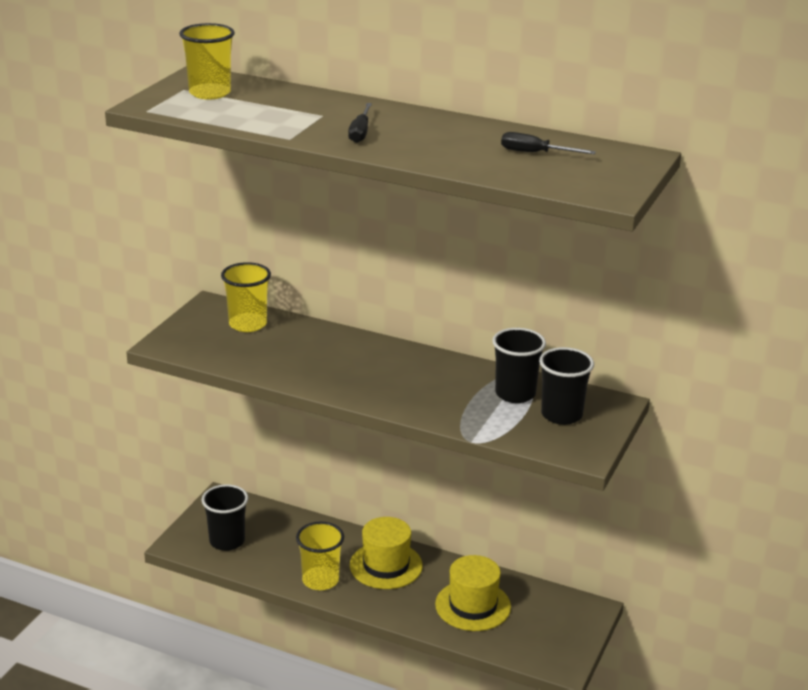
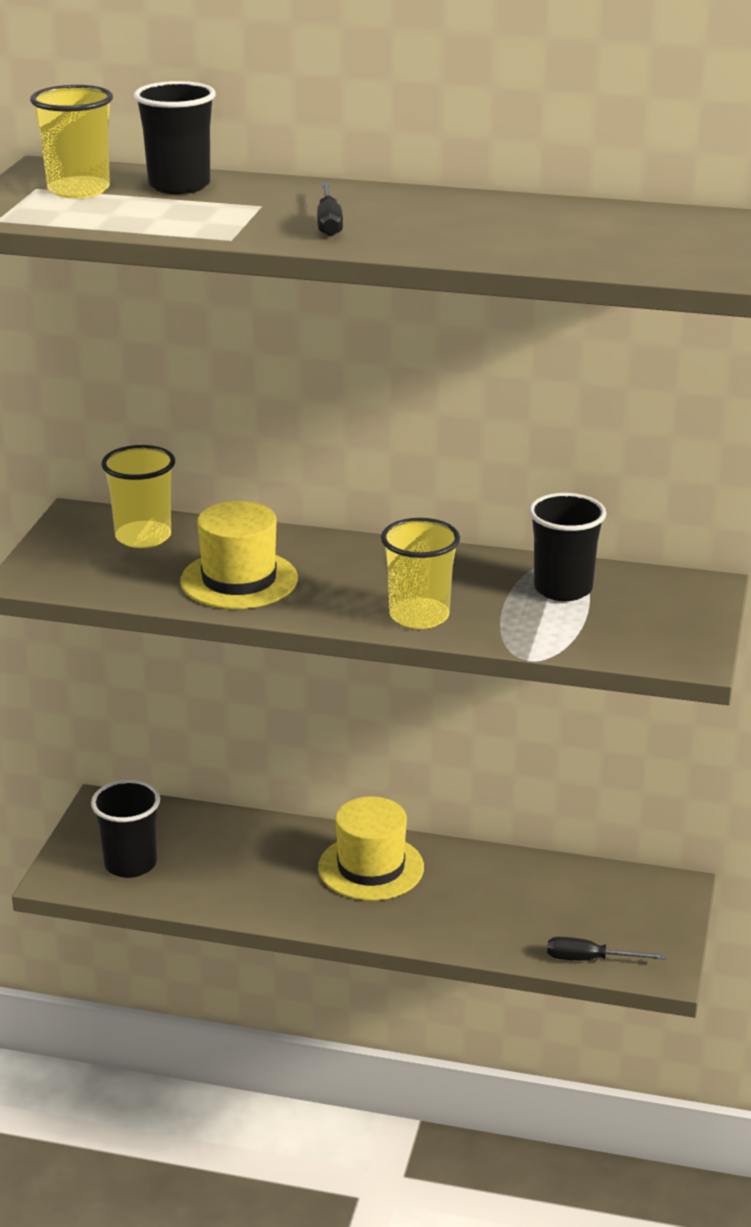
camera: 10 degrees left, 0 degrees up
(320, 580) = (284, 900): yellow cup -> yellow cup (419, 616)
(473, 606) = (511, 906): yellow hat -> yellow hat (239, 580)
(535, 153) = (591, 229): black screwdriver -> black screwdriver (590, 959)
(561, 415) = (638, 609): black cup -> black cup (179, 186)

